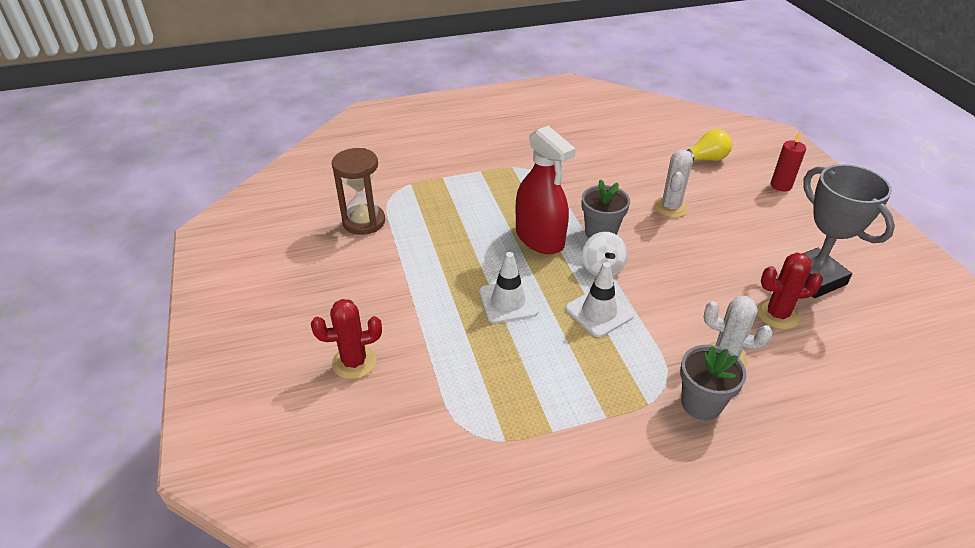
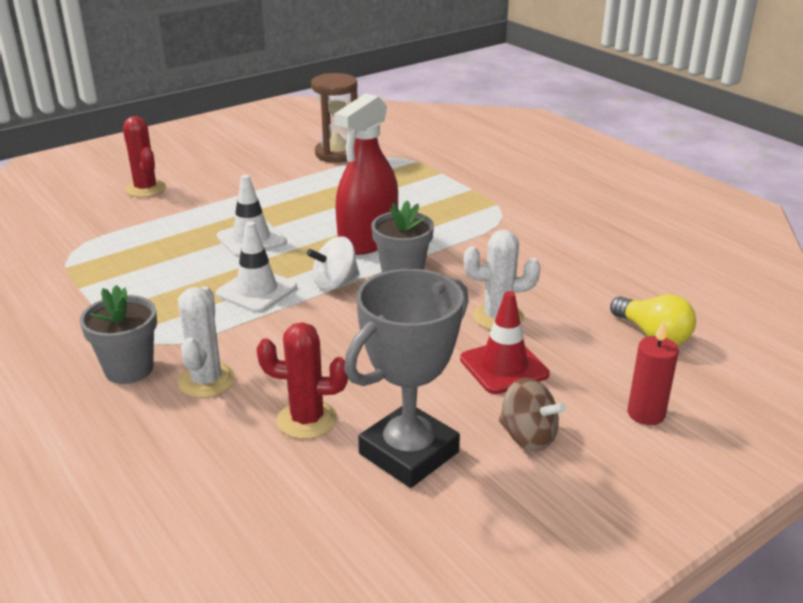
camera: 70 degrees right, 10 degrees down
(728, 220) = (504, 367): none -> red traffic cone
(777, 315) = (307, 420): red cactus -> red cactus turned 60 degrees counterclockwise
(799, 230) = (528, 437): none -> brown spinning top

